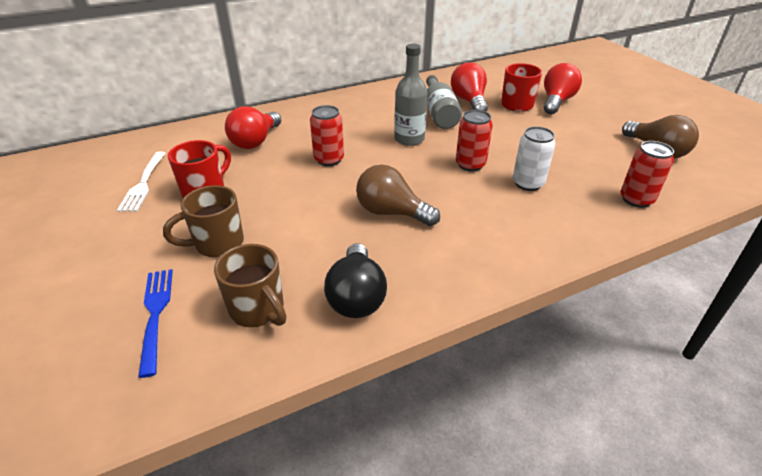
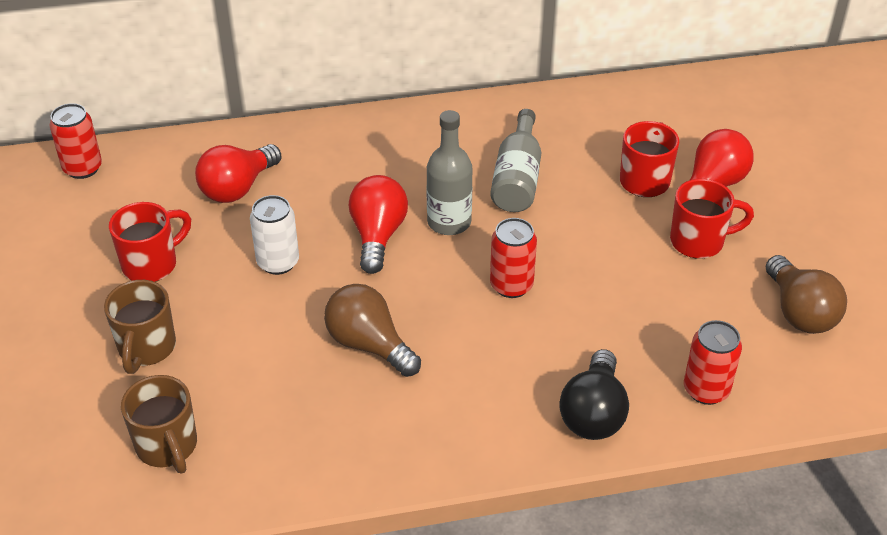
camera: 15 degrees right, 5 degrees up
(143, 183) = (81, 236): white fork -> none
(155, 315) = (60, 429): blue fork -> none
(217, 244) = (146, 349): brown mug -> brown mug turned 75 degrees counterclockwise
(329, 159) = (324, 240): red can -> red can (82, 168)
(356, 297) = (279, 454): black light bulb -> black light bulb (593, 413)
(469, 101) = (575, 161): red light bulb -> red light bulb (378, 235)
(528, 183) = (572, 333): white can -> white can (278, 262)
(570, 127) = (699, 241): none -> red mug

